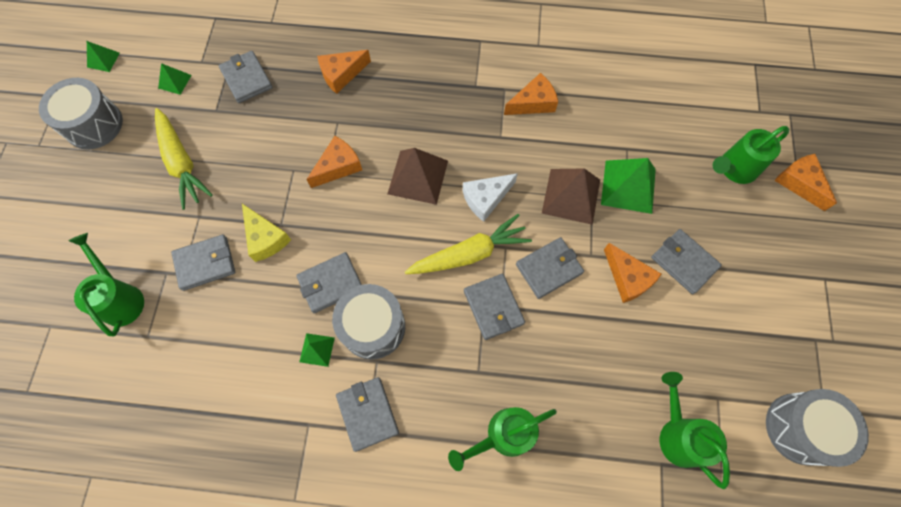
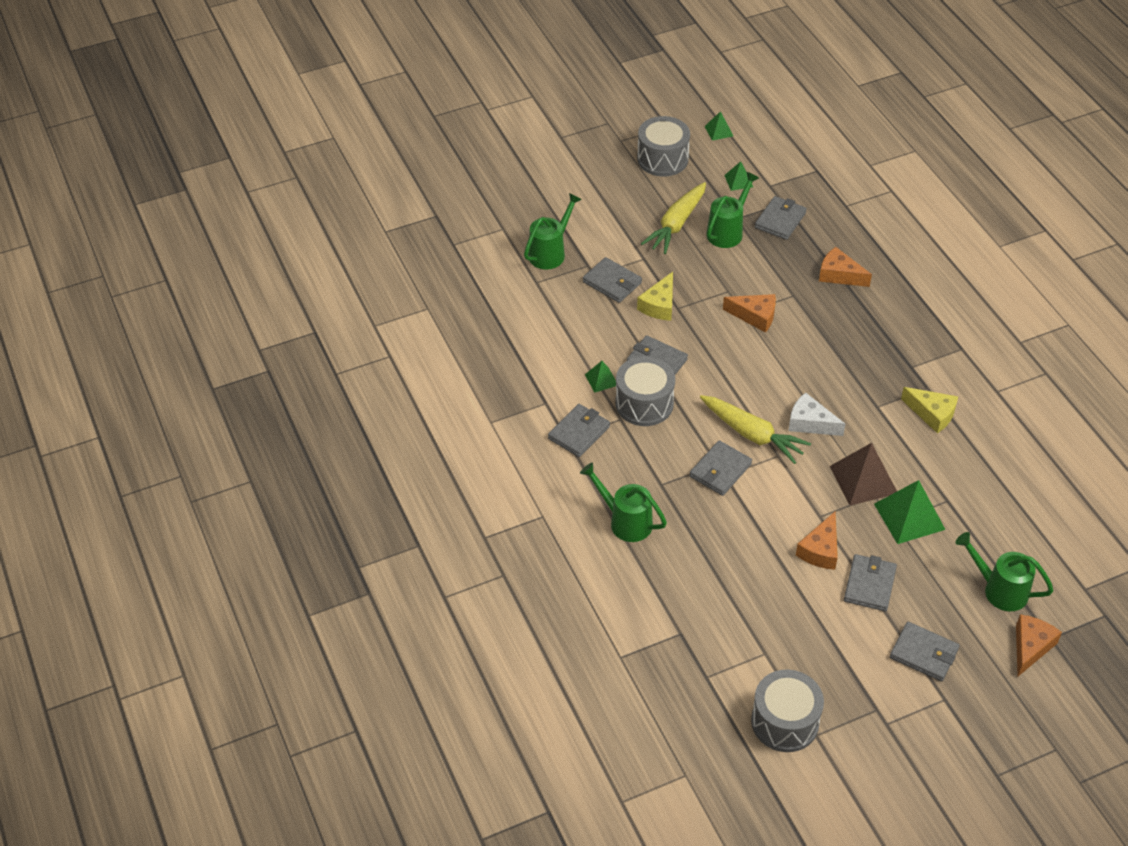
camera: 60 degrees right, 20 degrees down
(417, 177) = (790, 370): brown pyramid -> none
(533, 103) = (932, 414): orange cheese -> yellow cheese
(549, 269) = (783, 492): grey wallet -> grey wallet (923, 653)
(678, 434) = (713, 635): green watering can -> green watering can (728, 231)

